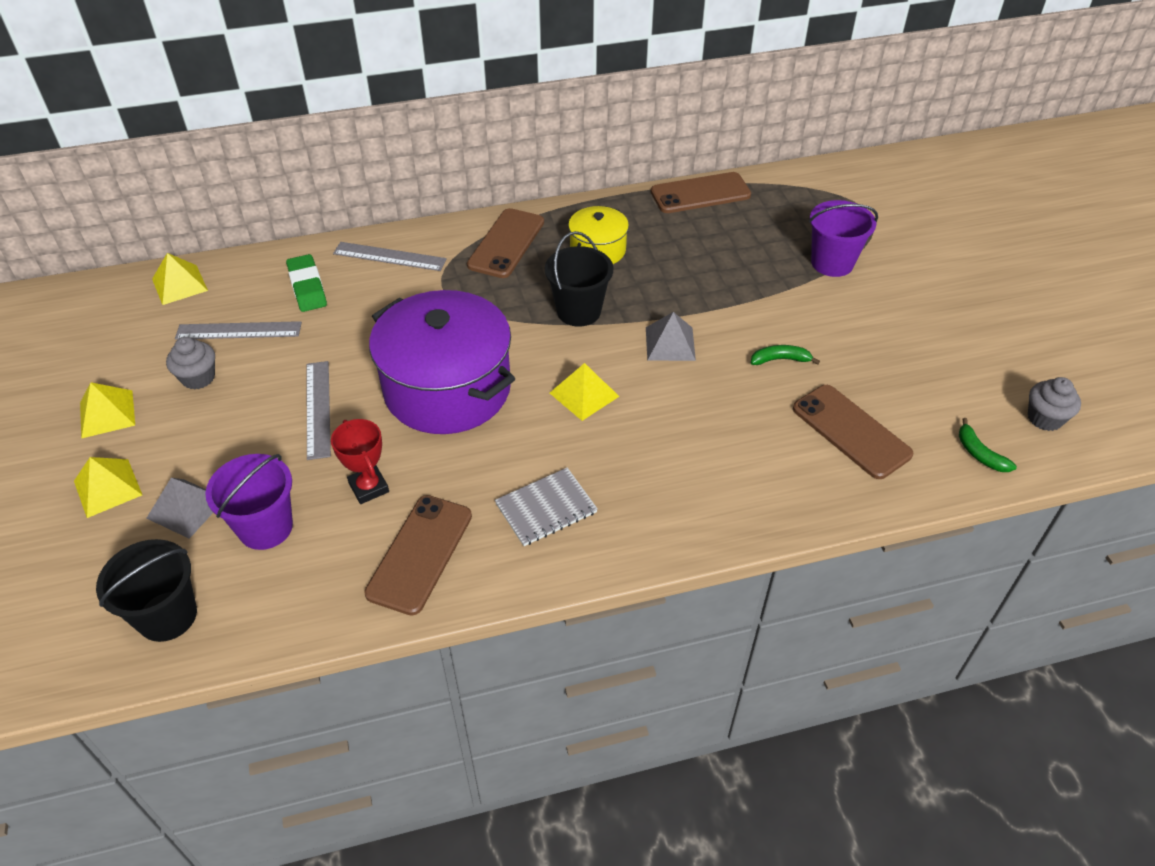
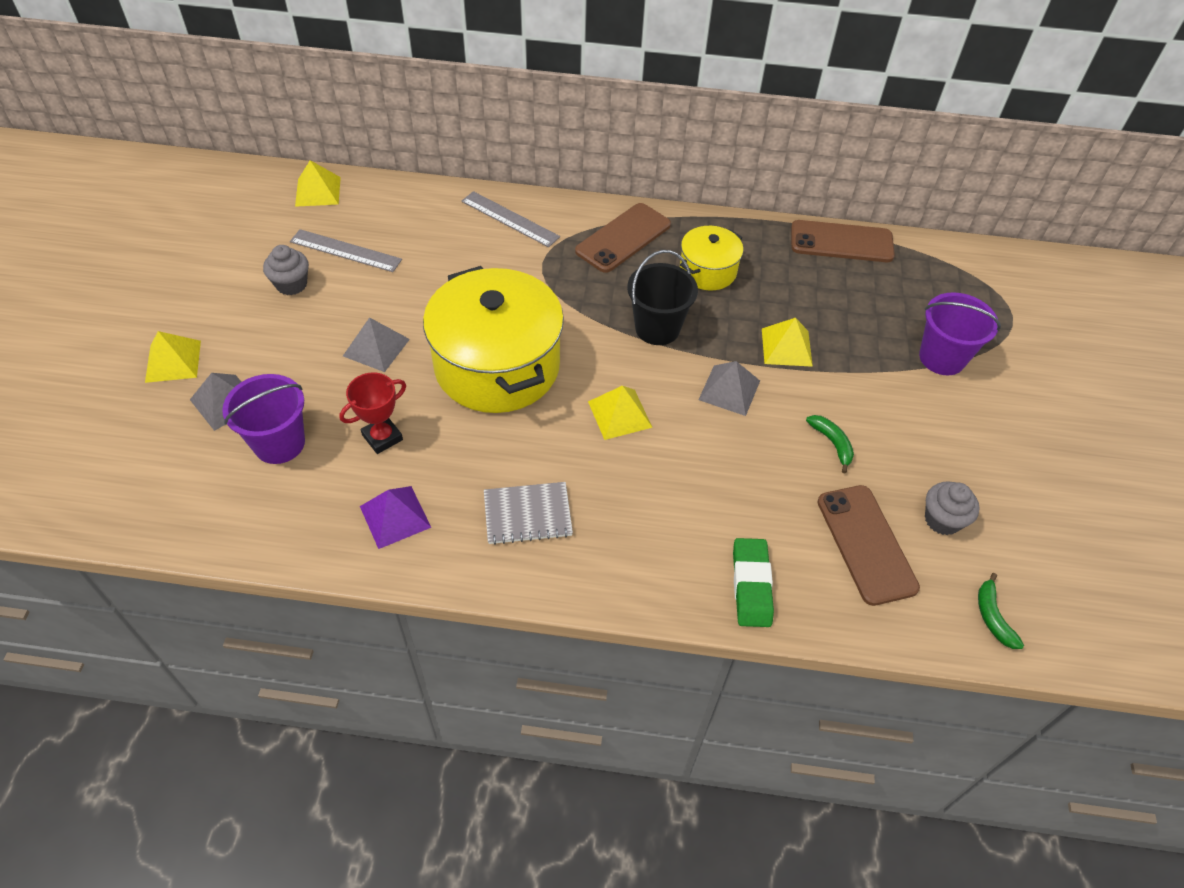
camera: 20 degrees right, 5 degrees up
(107, 414) = (204, 293): yellow pyramid -> yellow pyramid (786, 347)
(167, 616) = (164, 494): black bucket -> none
(307, 287) = (423, 227): green eraser -> green eraser (751, 585)
(318, 409) = (376, 347): grey ruler -> grey pyramid
(369, 487) = (382, 437): red trophy -> red trophy turned 60 degrees clockwise
(420, 554) = (395, 517): brown phone -> purple pyramid
(447, 389) = (497, 366): purple pot -> yellow pot
(780, 359) = (832, 443): green banana -> green banana turned 45 degrees clockwise
(1044, 418) = (1088, 605): grey cupcake -> grey cupcake (942, 520)

